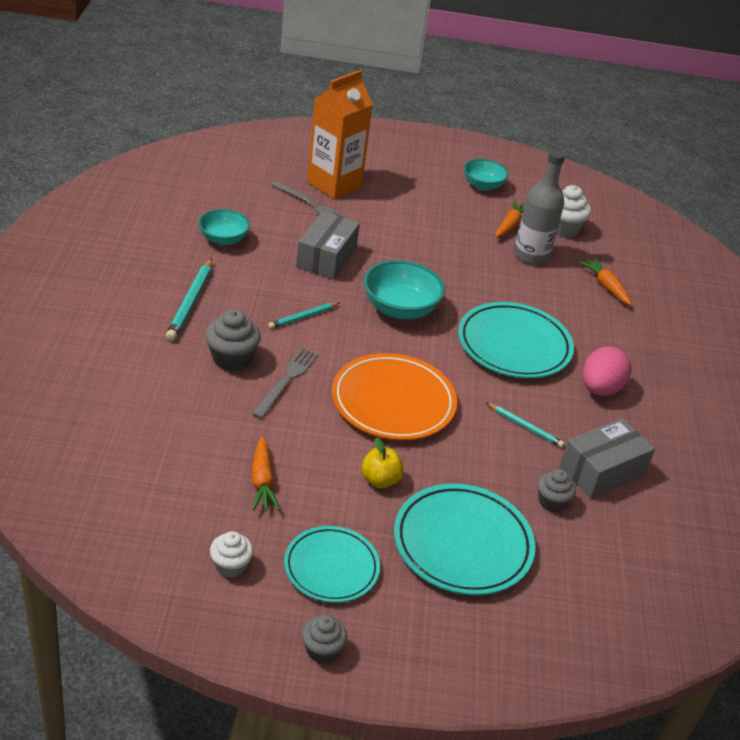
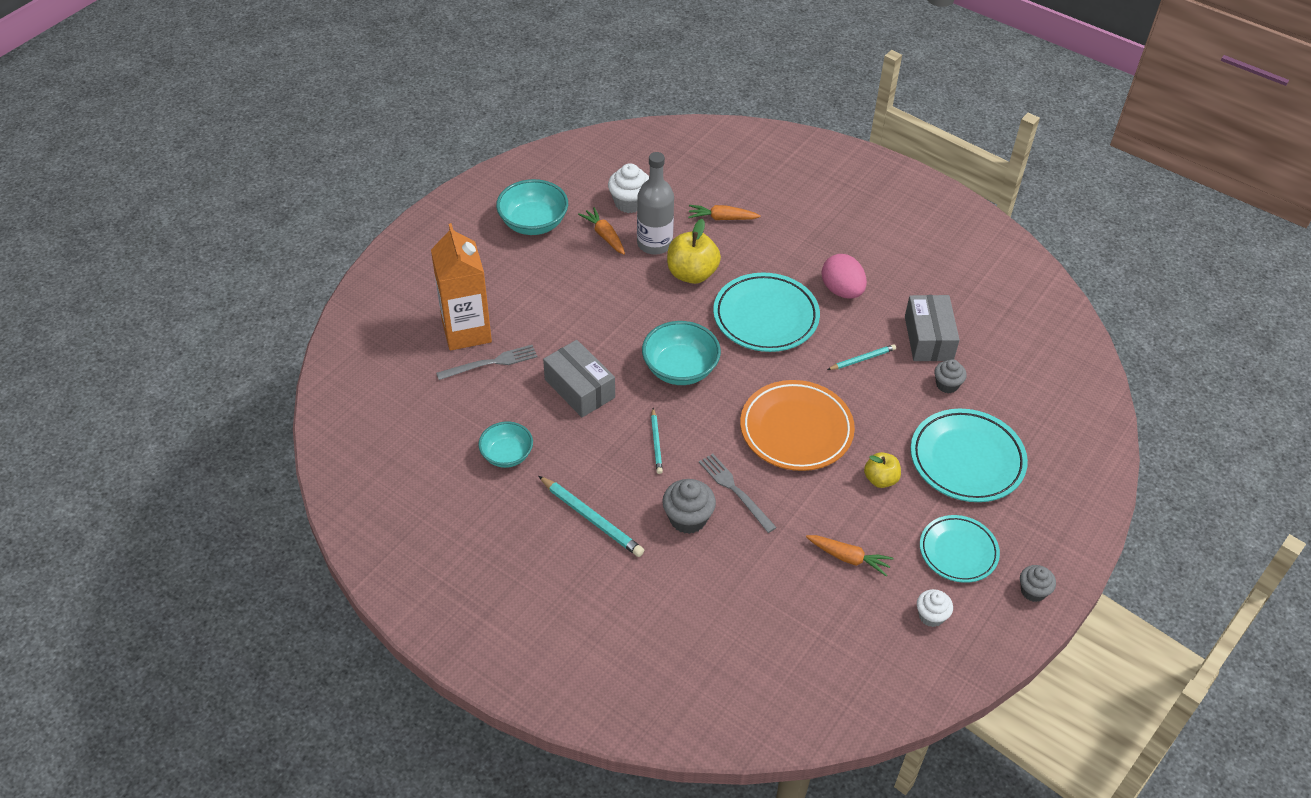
camera: 55 degrees left, 10 degrees up
(482, 185) = (533, 223): turquoise bowl -> turquoise bowl, size x1.52
(519, 286) = (692, 274): none -> yellow apple

